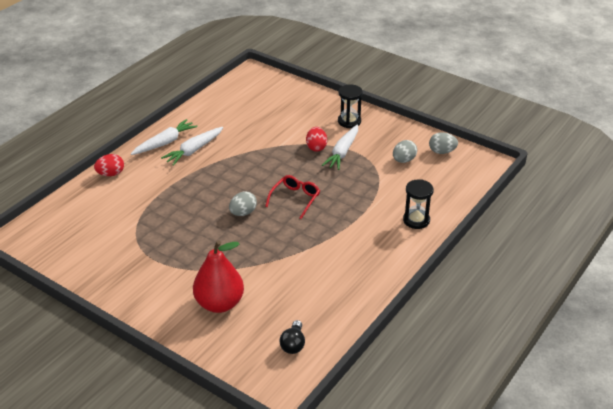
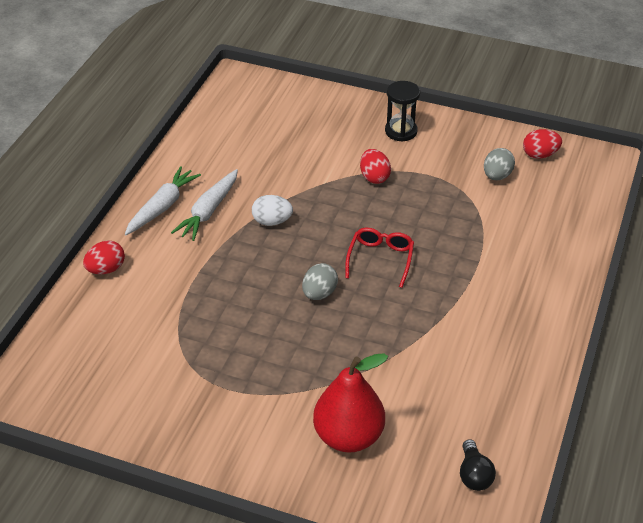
camera: 15 degrees left, 5 degrees up
(233, 163) = (272, 221): none -> white egg
(342, 152) = (412, 178): white carrot -> none
(416, 220) = (551, 260): black hourglass -> none
(442, 152) = (540, 155): grey egg -> red egg

